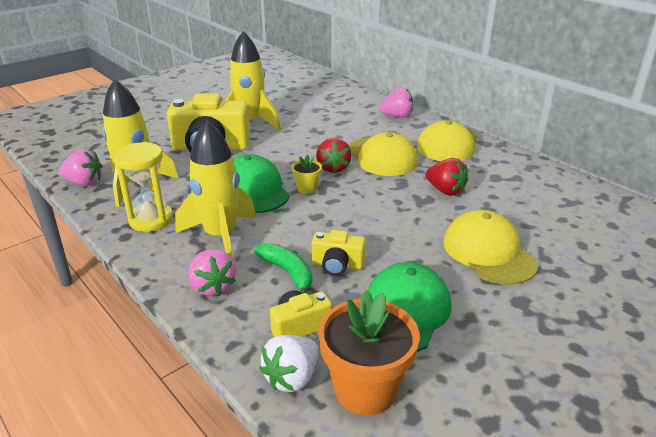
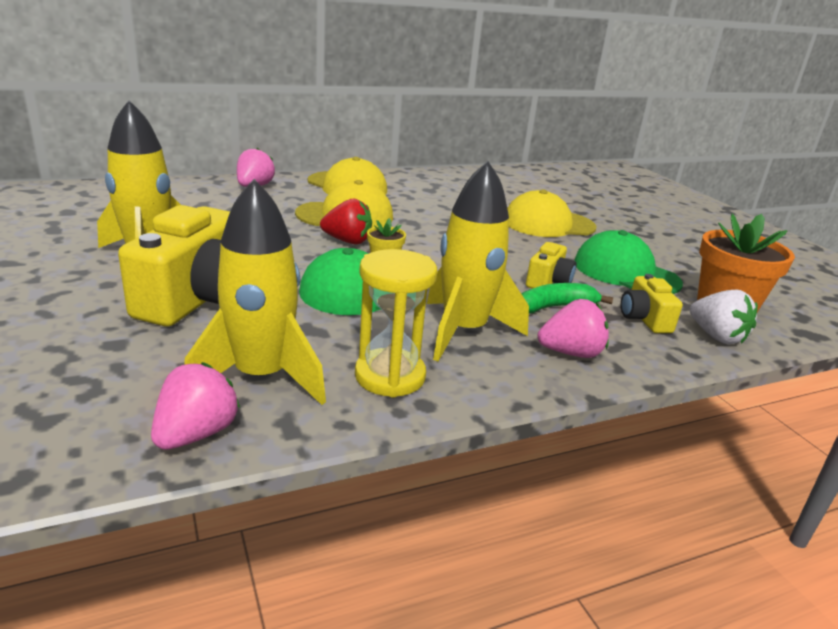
camera: 75 degrees left, 5 degrees down
(445, 190) = (439, 211): red strawberry -> none

